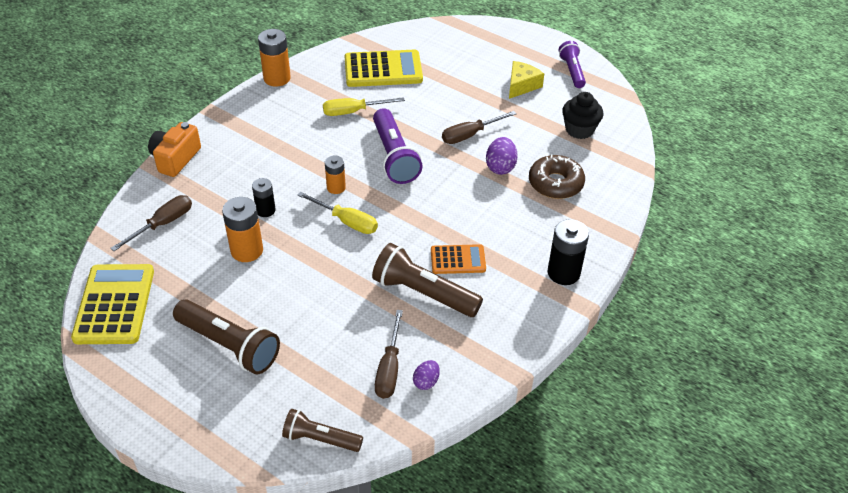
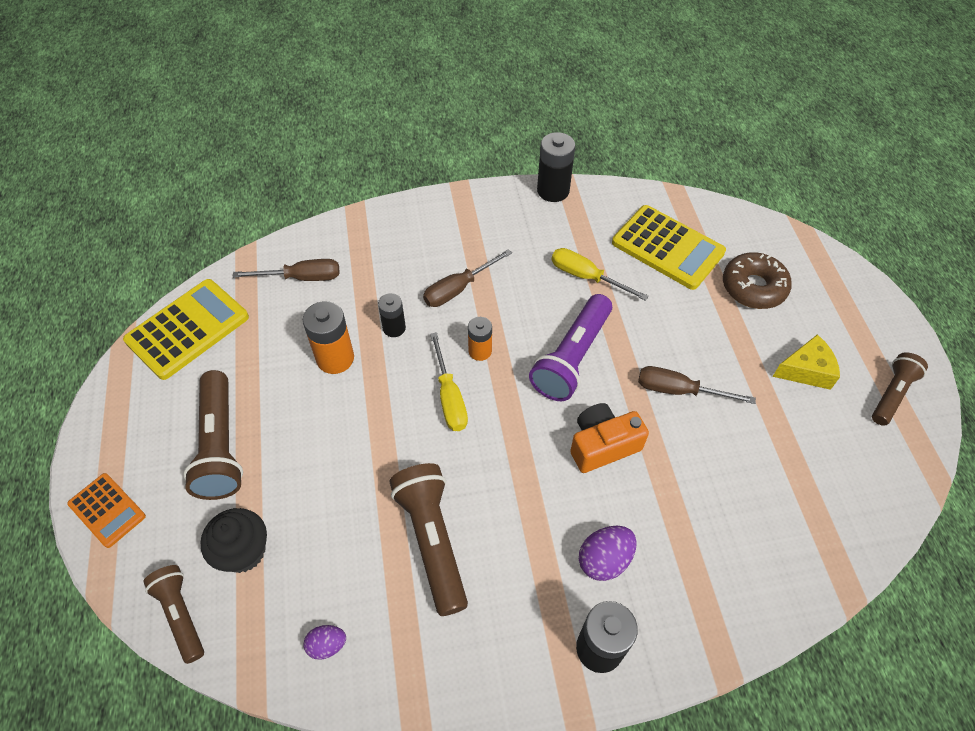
camera: 45 degrees right, 10 degrees up
(175, 159) = (380, 218): orange camera -> orange camera (602, 445)
(277, 78) = (553, 190): orange battery -> black battery
(389, 368) = (313, 597): brown screwdriver -> brown screwdriver (458, 289)
(458, 260) = (506, 531): orange calculator -> orange calculator (107, 510)
(500, 167) = (670, 455): purple egg -> purple egg (604, 560)
(555, 183) = (713, 526): brown donut -> brown donut (753, 287)
(572, 71) = (892, 394): purple flashlight -> brown flashlight
(579, 130) = (818, 478): black cupcake -> black cupcake (243, 551)

